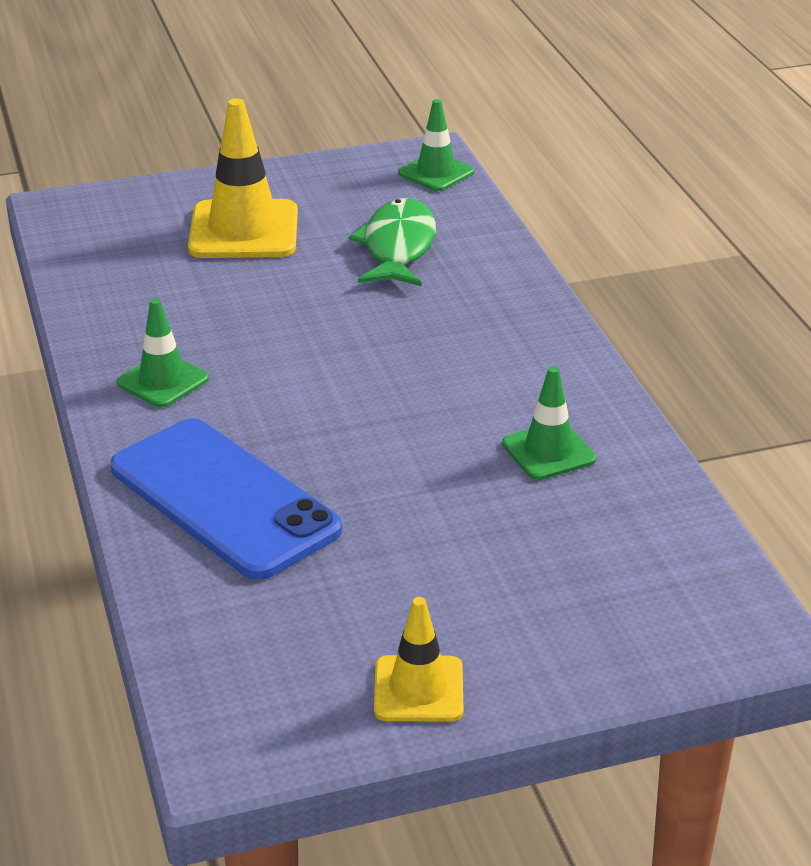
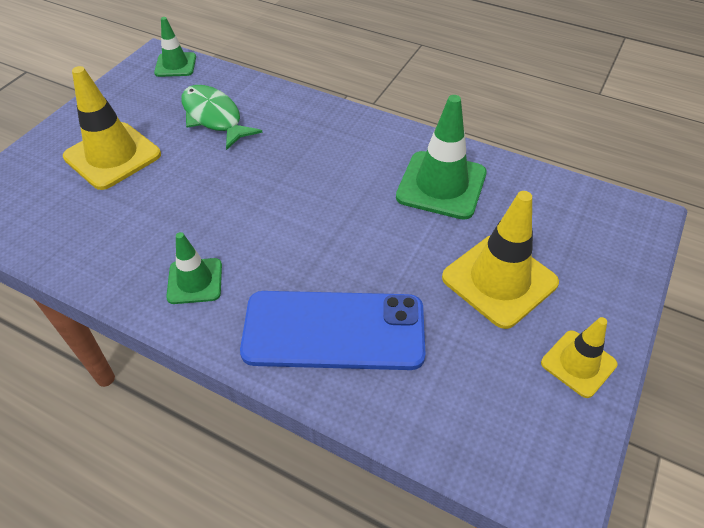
camera: 45 degrees left, 15 degrees up
(460, 571) = (499, 280): none -> yellow traffic cone
(548, 452) = (441, 185): green traffic cone -> green traffic cone, size x1.70

